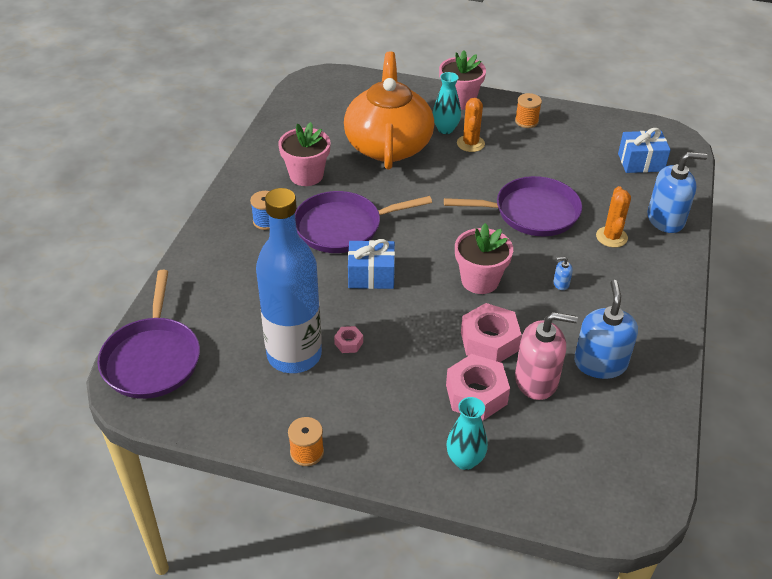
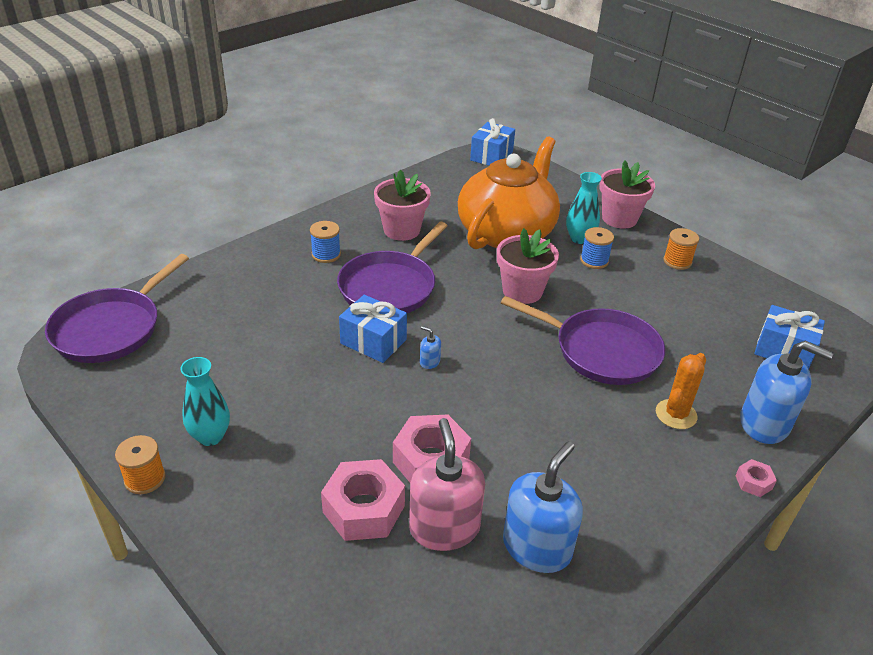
camera: 30 degrees right, 5 degrees down
(294, 355) = (228, 381): blue bottle -> none
(317, 80) = (491, 156): none -> blue gift
(342, 227) = (390, 287): purple pan -> purple pan turned 75 degrees counterclockwise
(348, 343) = (289, 394): pink nut -> pink nut (753, 482)
(465, 460) = (283, 573): turquoise vase -> turquoise vase (210, 436)
(470, 144) = (594, 260): orange cactus -> blue spool
(480, 280) = (479, 394): pink flower pot -> pink flower pot (522, 291)
(536, 380) = (444, 528): pink soap dispenser -> pink soap dispenser turned 135 degrees counterclockwise
(561, 283) = (569, 437): blue soap dispenser -> blue soap dispenser (429, 362)

